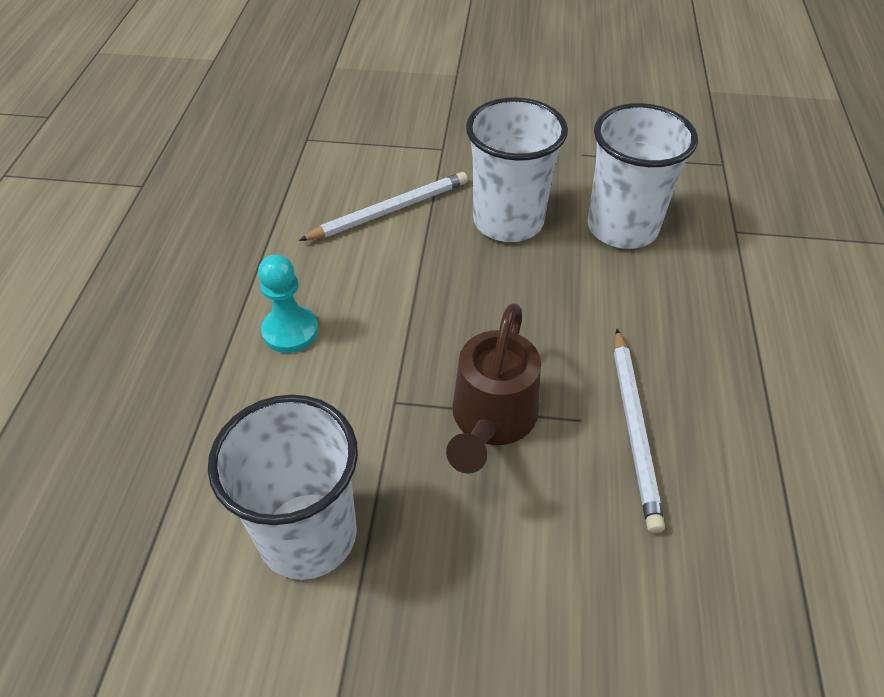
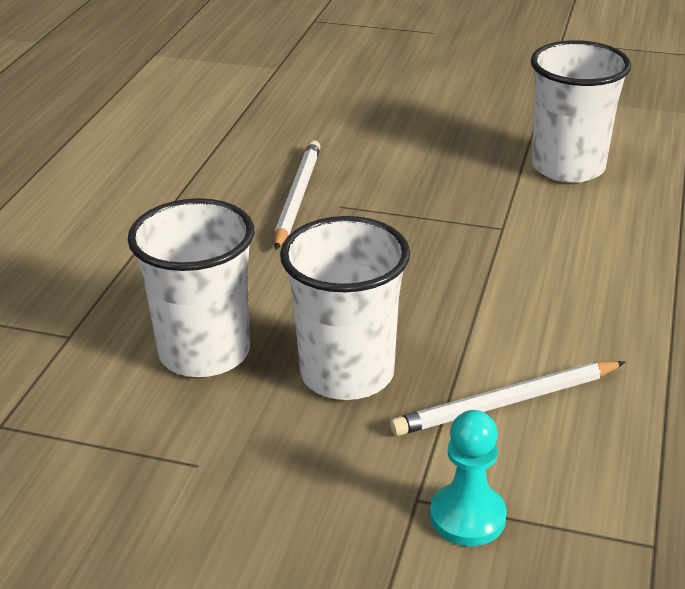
camera: 170 degrees left, 15 degrees down
(290, 331) = (613, 284): turquoise pawn -> turquoise pawn (467, 517)
(490, 421) = (418, 210): brown watering can -> none

